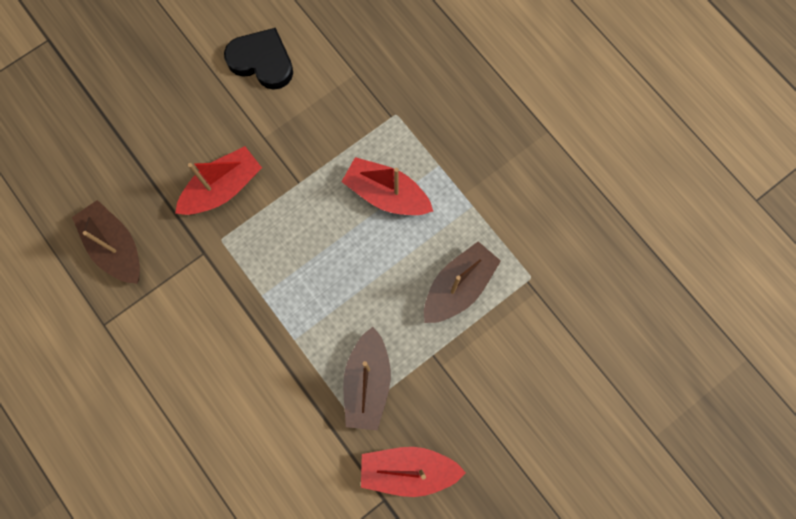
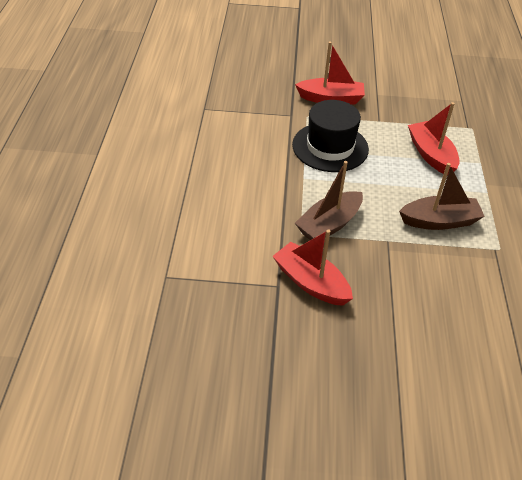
camera: 40 degrees right, 30 degrees down
(115, 247) = (246, 86): brown boat -> none
(262, 61) = (408, 68): black heart -> none
(283, 269) = (330, 147): none -> black hat

